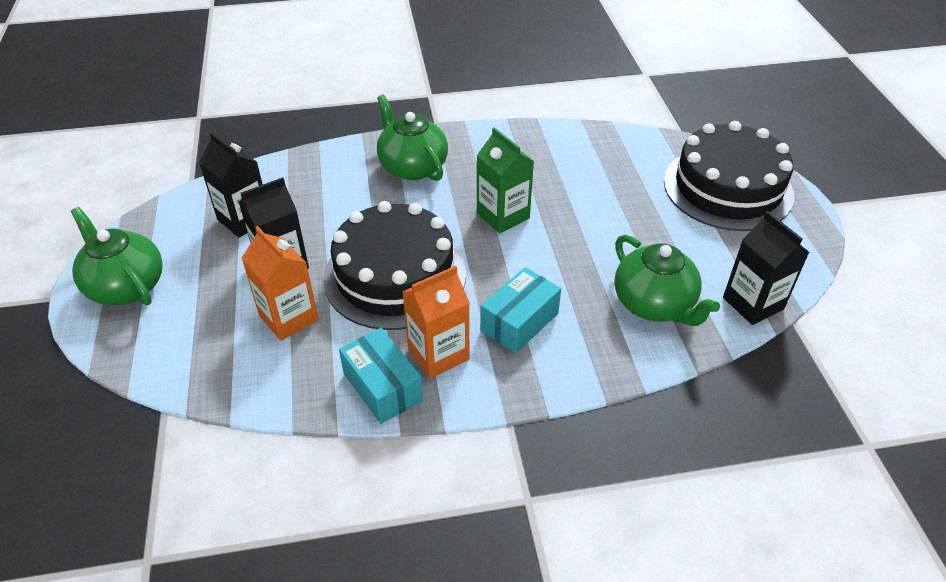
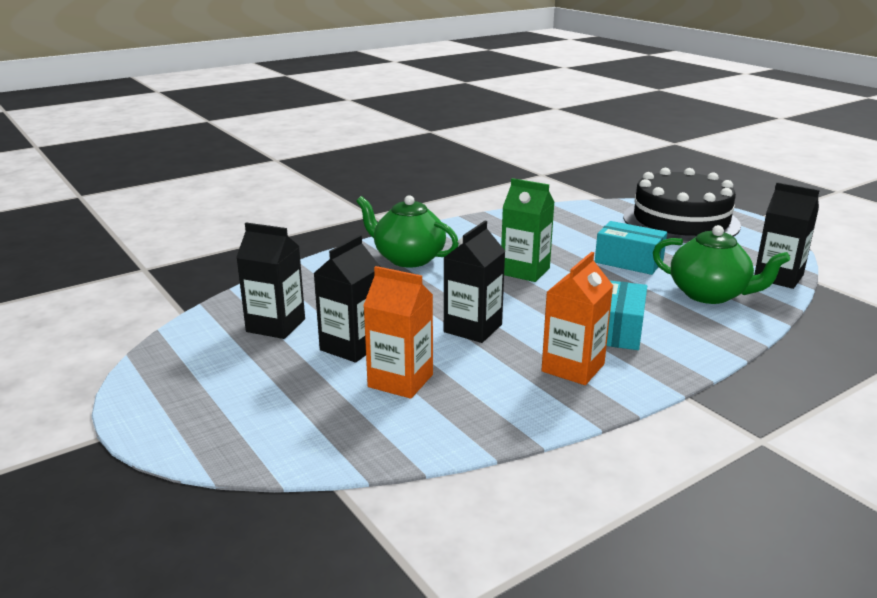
camera: 25 degrees left, 20 degrees down
(126, 286) = (190, 403): green teapot -> none
(382, 387) = (548, 403): turquoise box -> turquoise box (628, 262)
(395, 275) = (473, 328): black cake -> black carton

